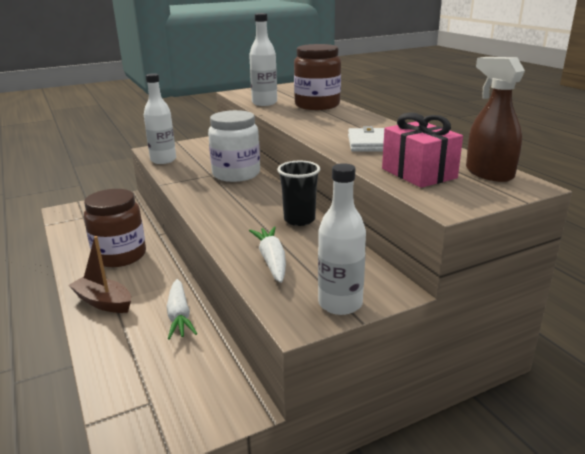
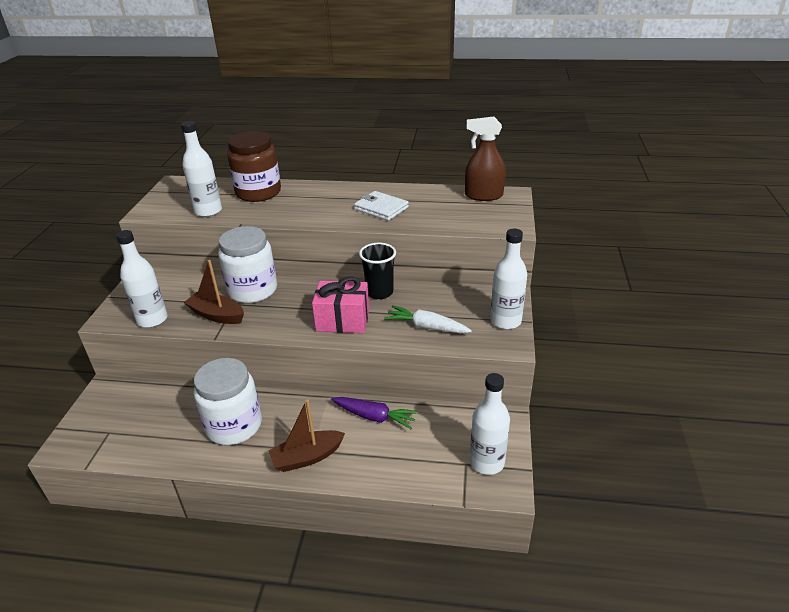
camera: 55 degrees left, 10 degrees up
(120, 256) = (234, 425): brown jar -> white jar
(162, 418) = (487, 462): none -> white bottle
(179, 316) = (374, 417): white carrot -> purple carrot
(190, 175) = (217, 315): none -> brown boat
(418, 173) = (457, 215): pink gift -> pink gift (343, 320)

